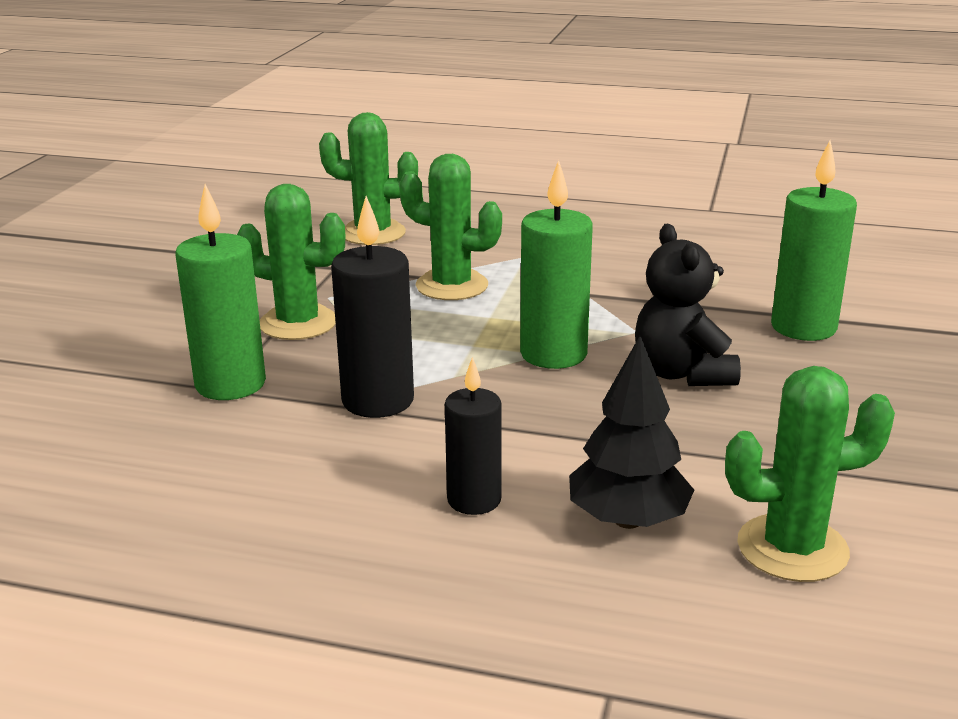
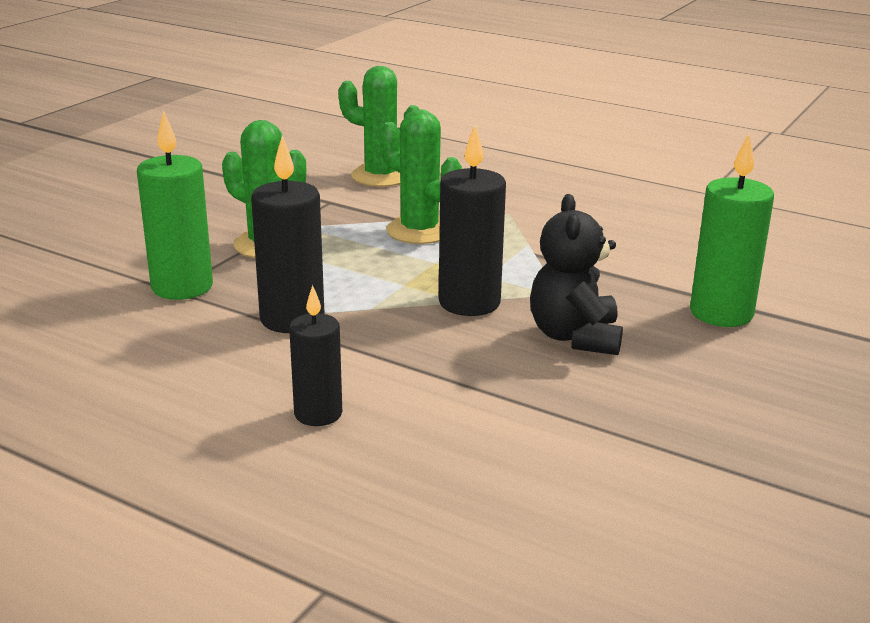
camera: 15 degrees right, 0 degrees up
(553, 354) = (469, 303): green candle -> black candle
(628, 520) = (438, 453): black tree -> none
(792, 548) = (569, 504): green cactus -> none

